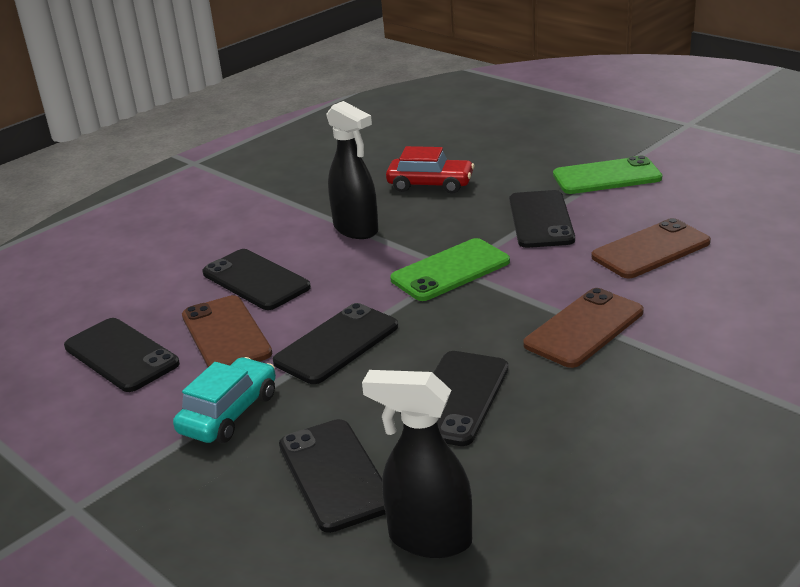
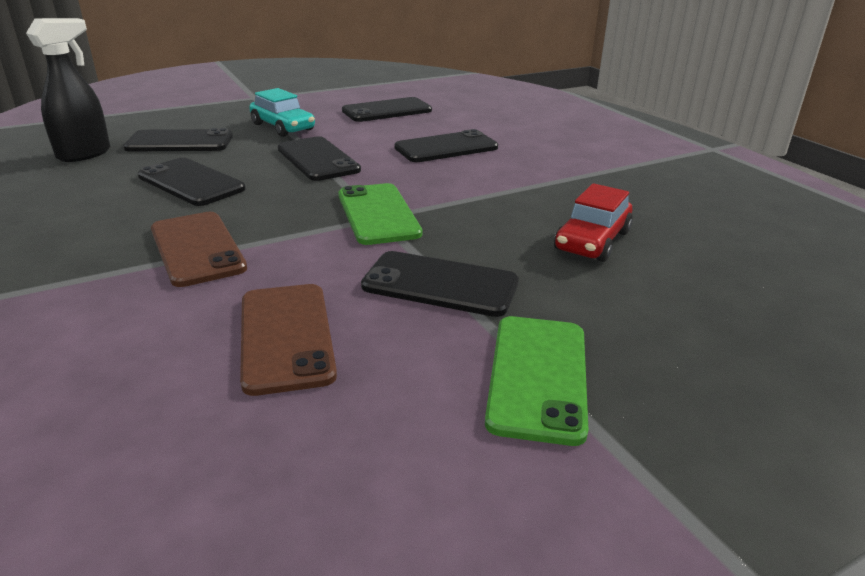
camera: 105 degrees right, 0 degrees up
(226, 335) = (376, 134): brown phone -> none
(356, 229) = (504, 190): black spray bottle -> none

